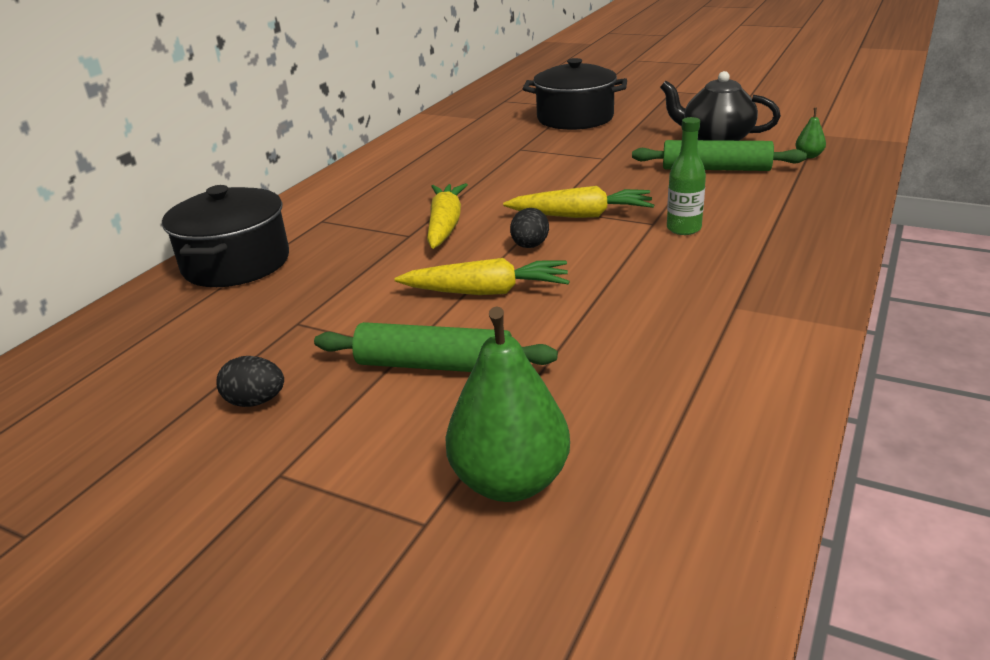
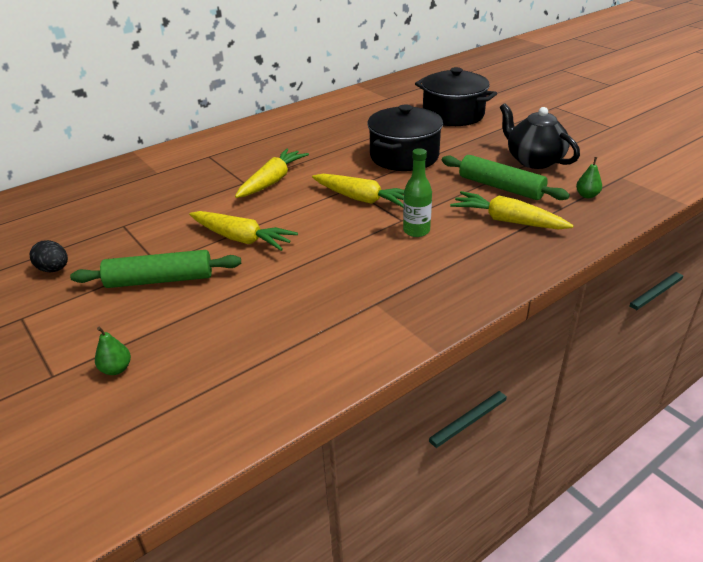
camera: 25 degrees right, 5 degrees up
(236, 263) = (134, 173): black pot -> black pot (404, 156)
(435, 365) = (160, 280): green rolling pin -> green rolling pin turned 45 degrees counterclockwise
(510, 481) = (116, 369): green pear -> green pear, size x0.43
(530, 246) = (304, 213): black egg -> none
(764, 195) = (507, 221): none -> yellow carrot

